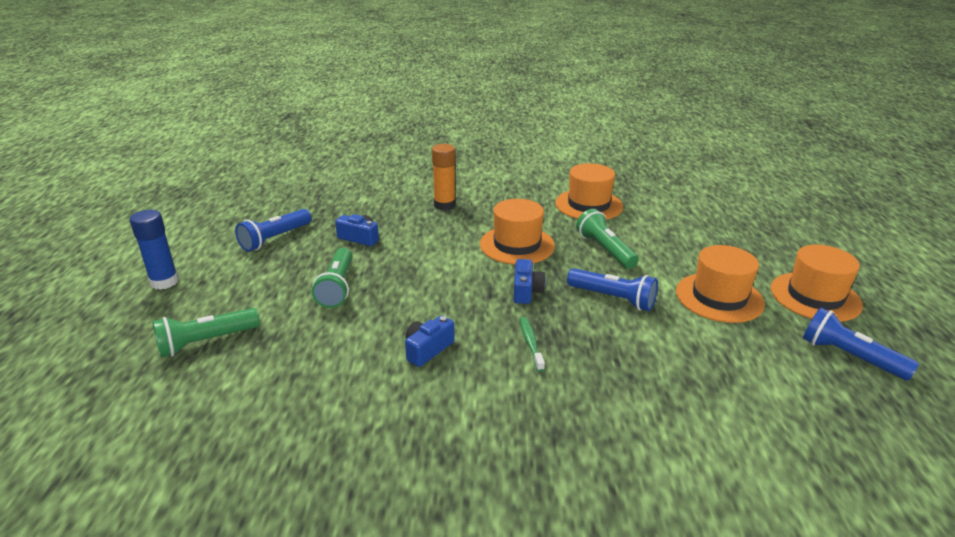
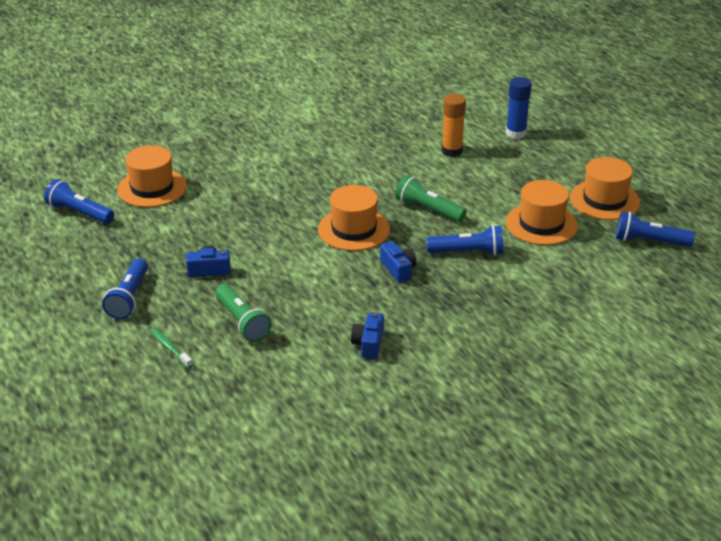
camera: 30 degrees left, 5 degrees up
(164, 282) = (78, 374): blue glue stick -> blue glue stick (516, 133)
(206, 342) = (187, 406): green flashlight -> none
(316, 173) = (79, 213): none -> blue flashlight
(444, 205) = (251, 209): orange glue stick -> orange glue stick (452, 151)
(531, 343) = (438, 310): green toothbrush -> green toothbrush (170, 348)
(588, 205) = (379, 167): orange hat -> orange hat (152, 188)

